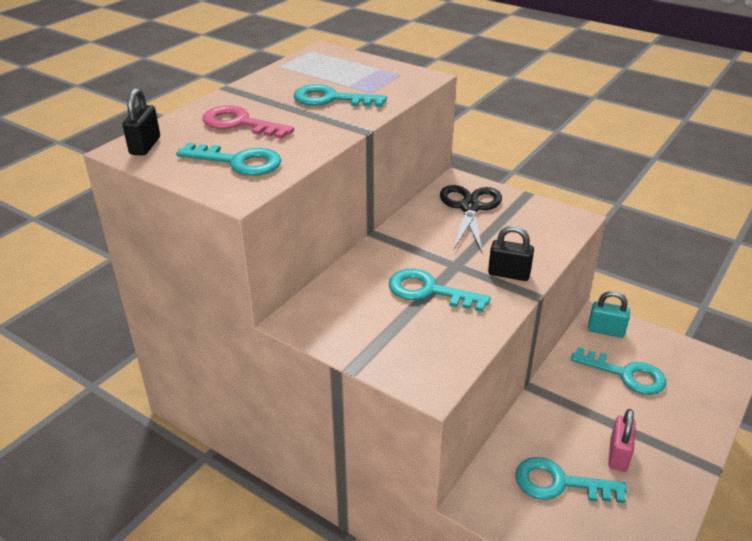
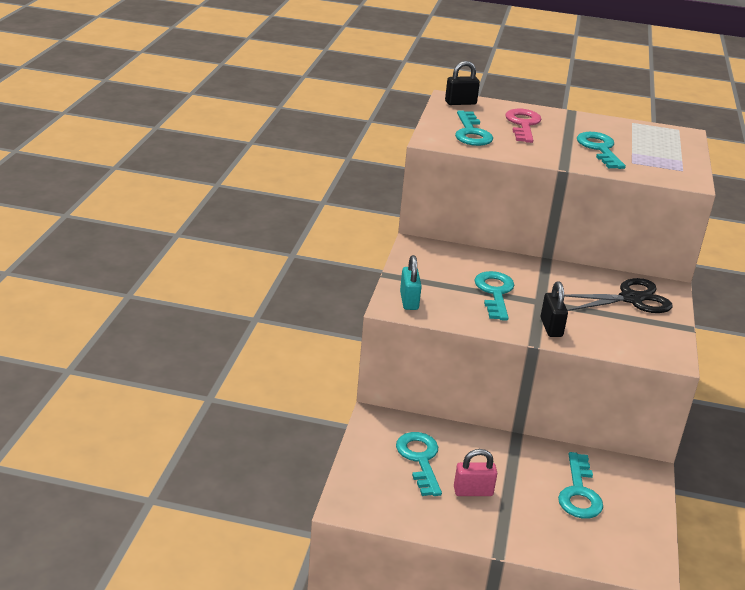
camera: 65 degrees right, 5 degrees down
(606, 330) = (632, 476): turquoise padlock -> turquoise padlock (409, 301)

